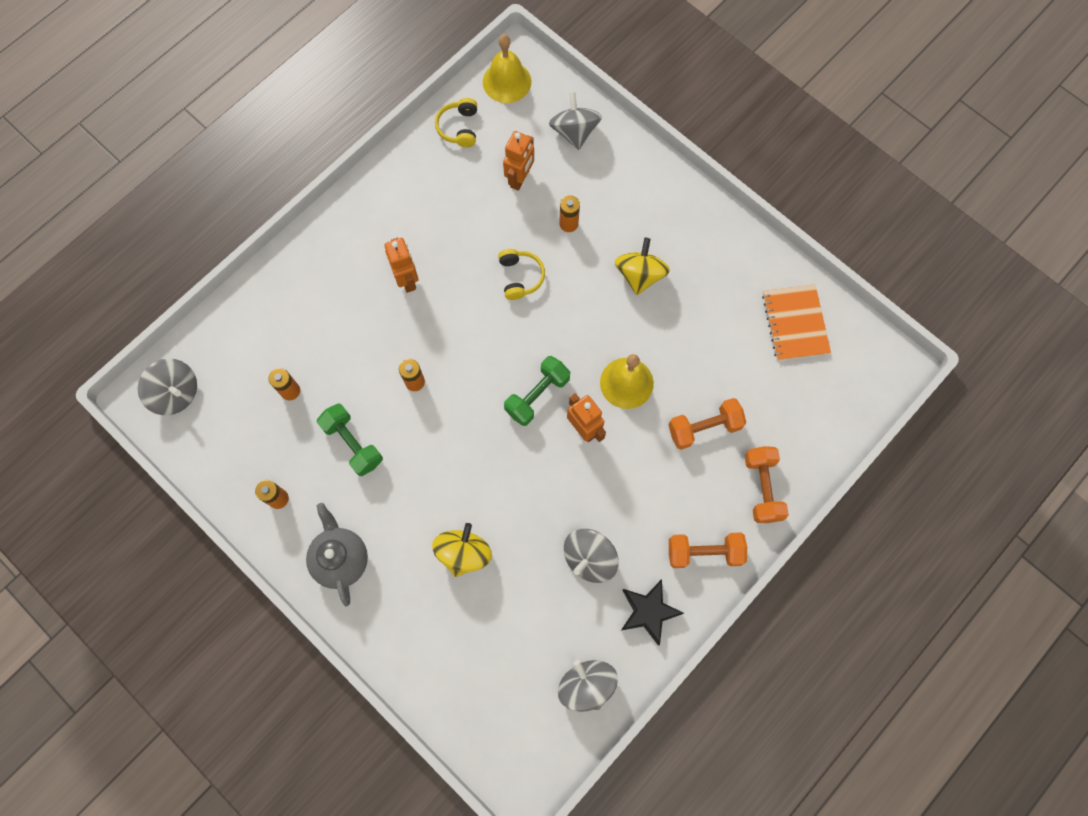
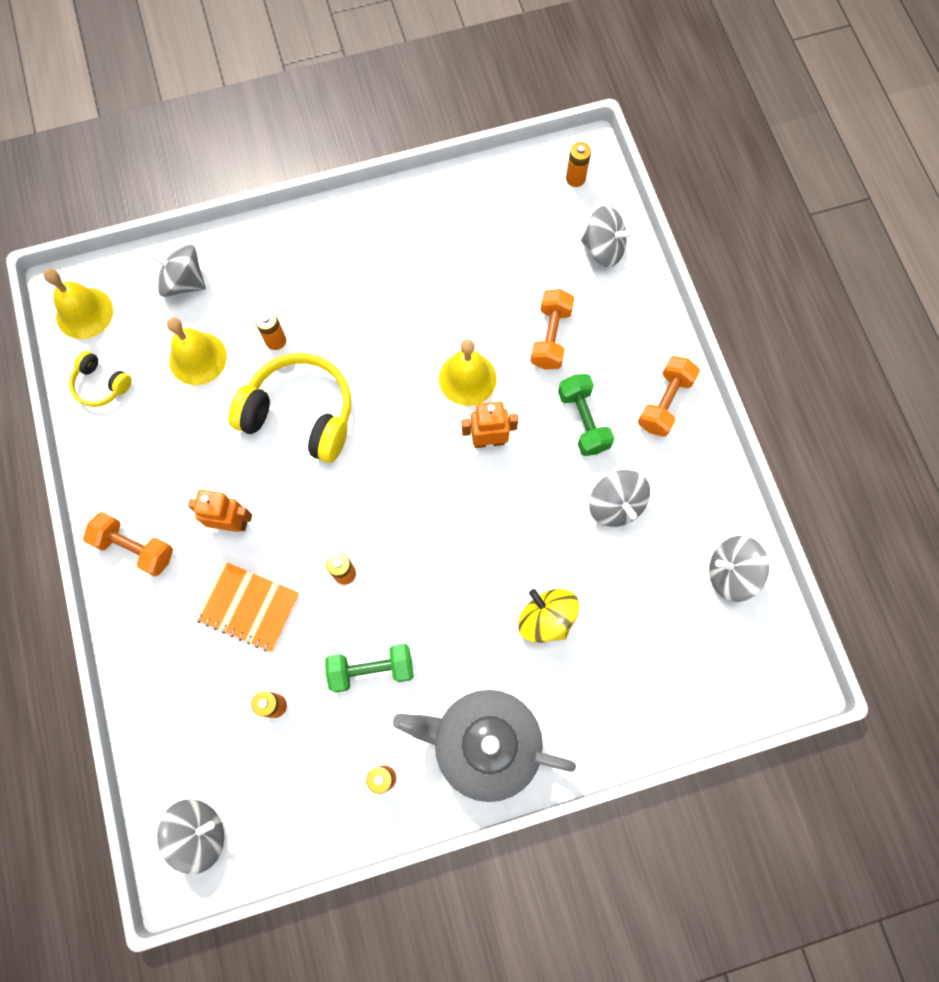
camera: 60 degrees left, 0 degrees up
(341, 559) = (484, 744): grey teapot -> grey teapot, size x1.52
(520, 179) = (198, 358): orange robot -> yellow bell
(520, 277) = (300, 414): yellow headphones -> yellow headphones, size x2.00
(537, 395) = (430, 465): green dumbbell -> green dumbbell (583, 421)
(639, 275) = (369, 307): yellow spinning top -> none
(648, 612) = (692, 481): black star -> none
(762, 488) = (633, 321): orange dumbbell -> orange dumbbell (135, 548)
(795, 323) = (500, 207): orange notebook -> orange notebook (247, 606)
(813, 427) = (603, 249): none -> grey spinning top
(864, 369) = (575, 178): none -> orange battery

